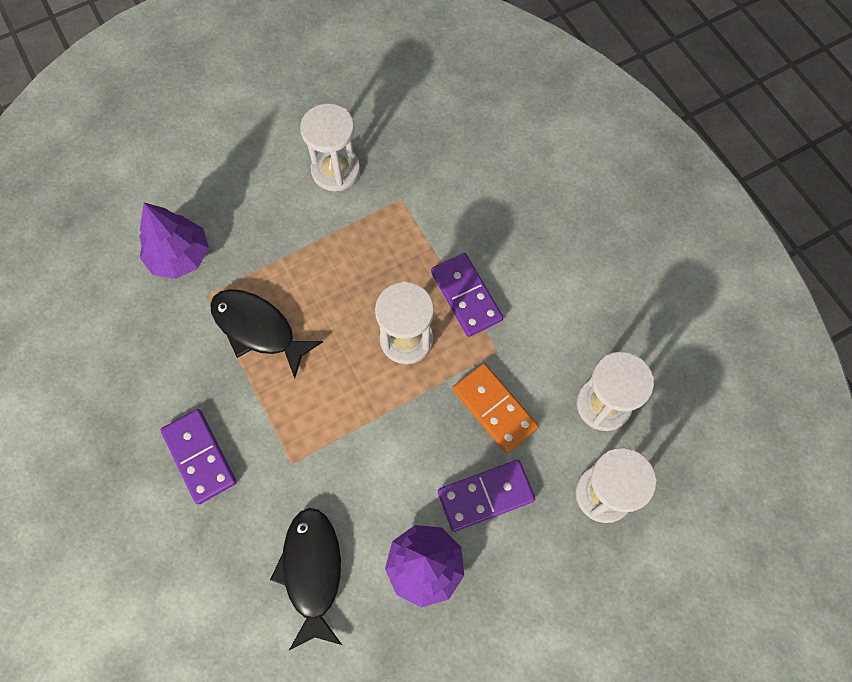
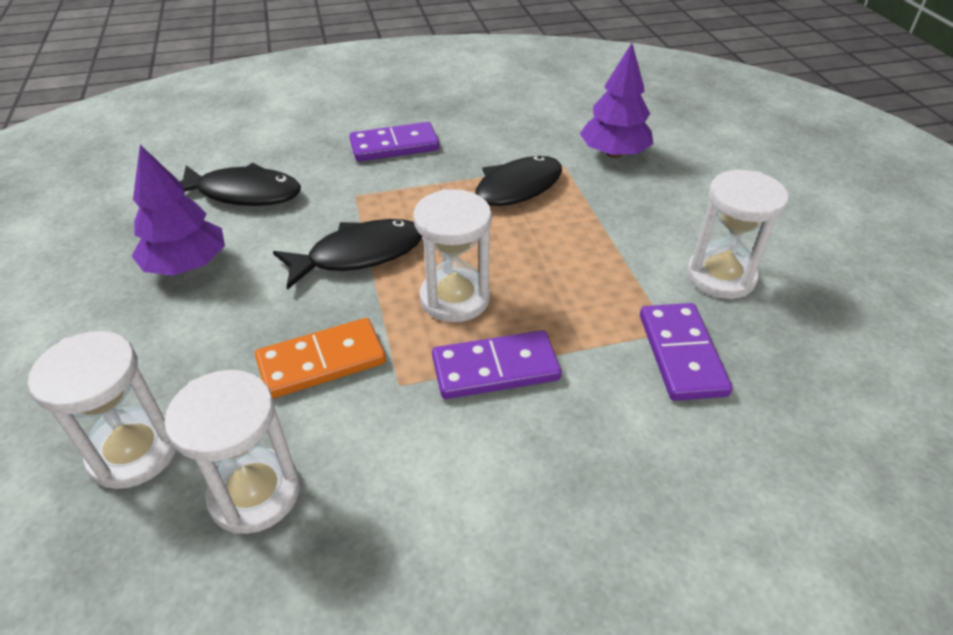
camera: 105 degrees right, 25 degrees down
(375, 427) = (359, 255): none -> black fish
(485, 496) = (221, 329): purple domino -> purple domino (681, 354)

